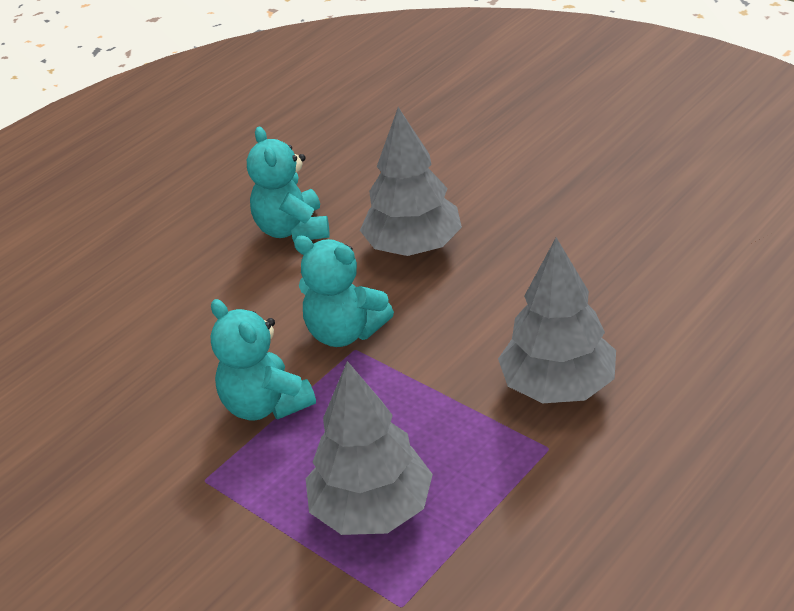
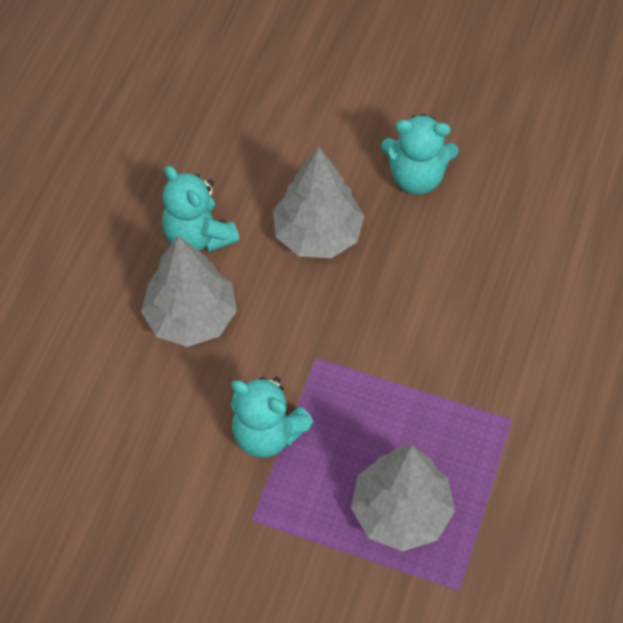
camera: 25 degrees left, 20 degrees up
(345, 332) = (300, 342): turquoise teddy bear -> turquoise teddy bear (416, 177)
(558, 386) = (497, 358): grey tree -> grey tree (191, 317)

